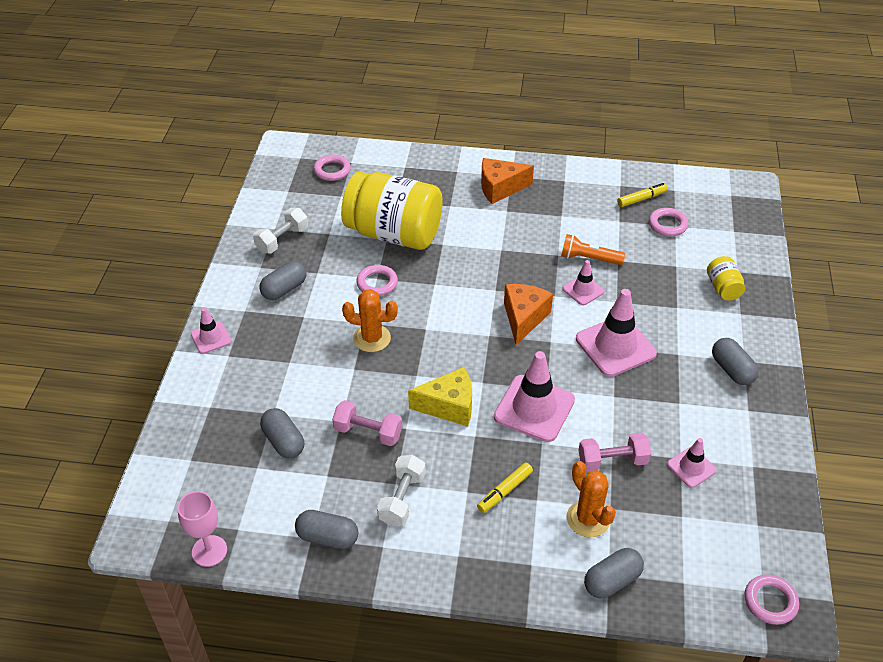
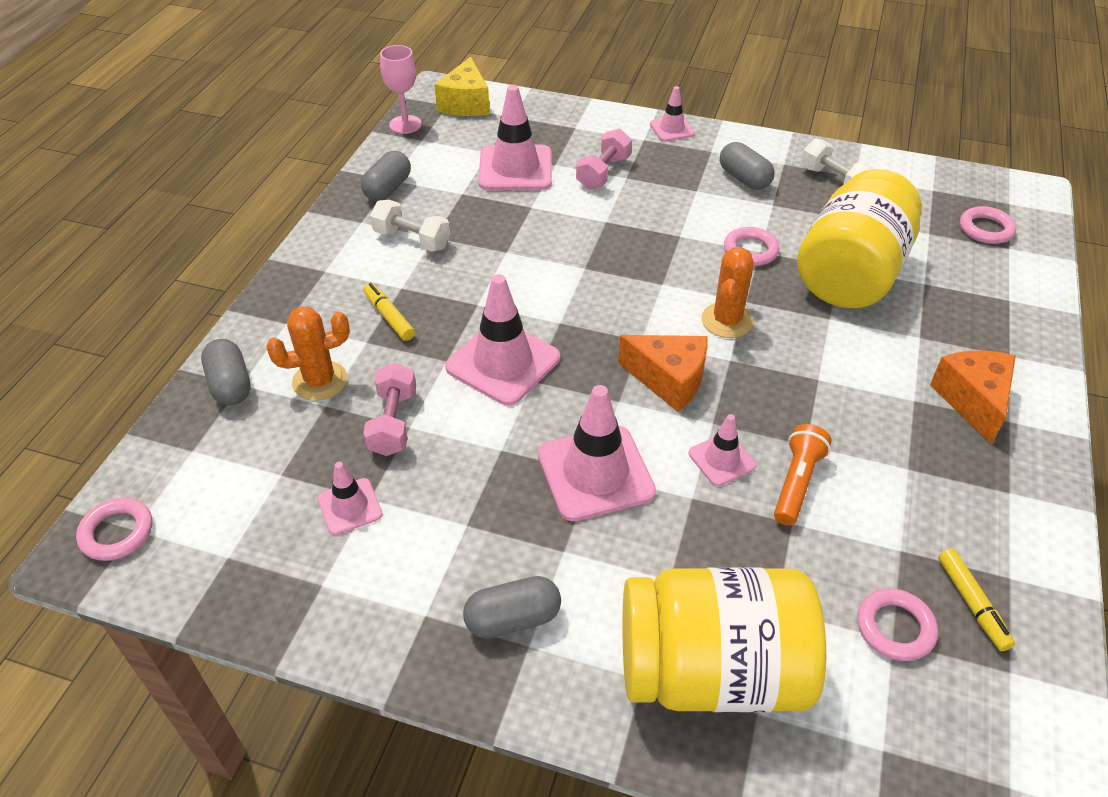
camera: 100 degrees right, 0 degrees up
(283, 441) = (515, 168): grey capsule -> pink traffic cone
(368, 432) = (509, 224): pink dumbbell -> pink dumbbell (603, 173)
(372, 338) = (652, 238): orange cactus -> orange cactus (727, 321)
(449, 406) = (528, 288): yellow cheese -> yellow cheese (466, 103)
(723, 288) = (711, 670): yellow jar -> yellow jar, size x2.37

